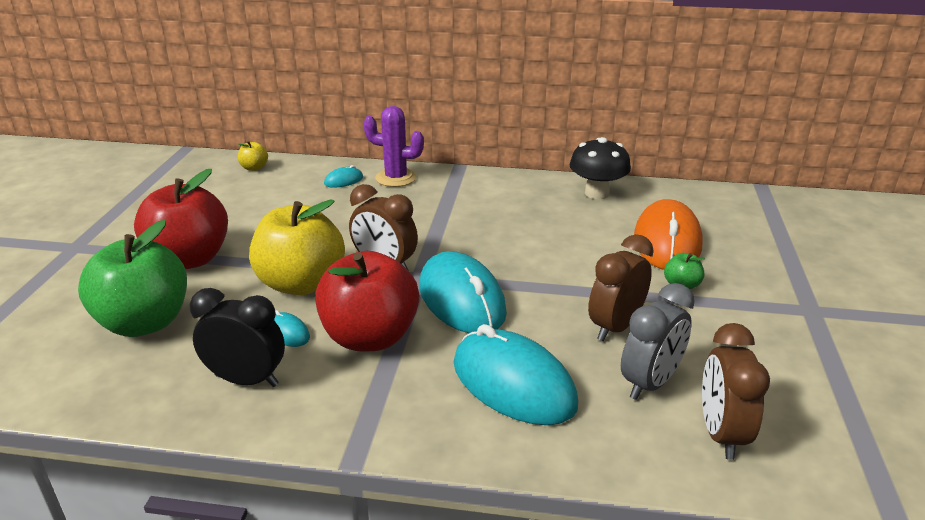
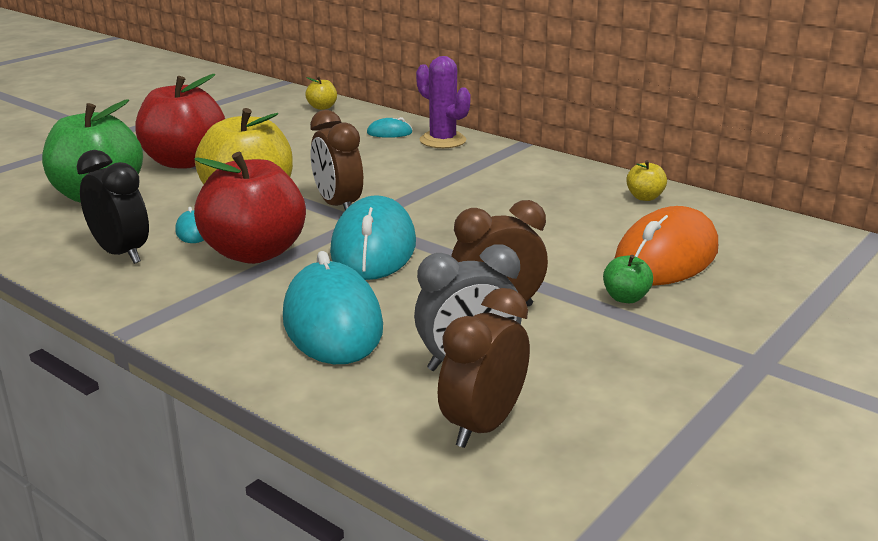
camera: 30 degrees right, 5 degrees down
(597, 193) = (644, 197): black mushroom -> yellow apple

